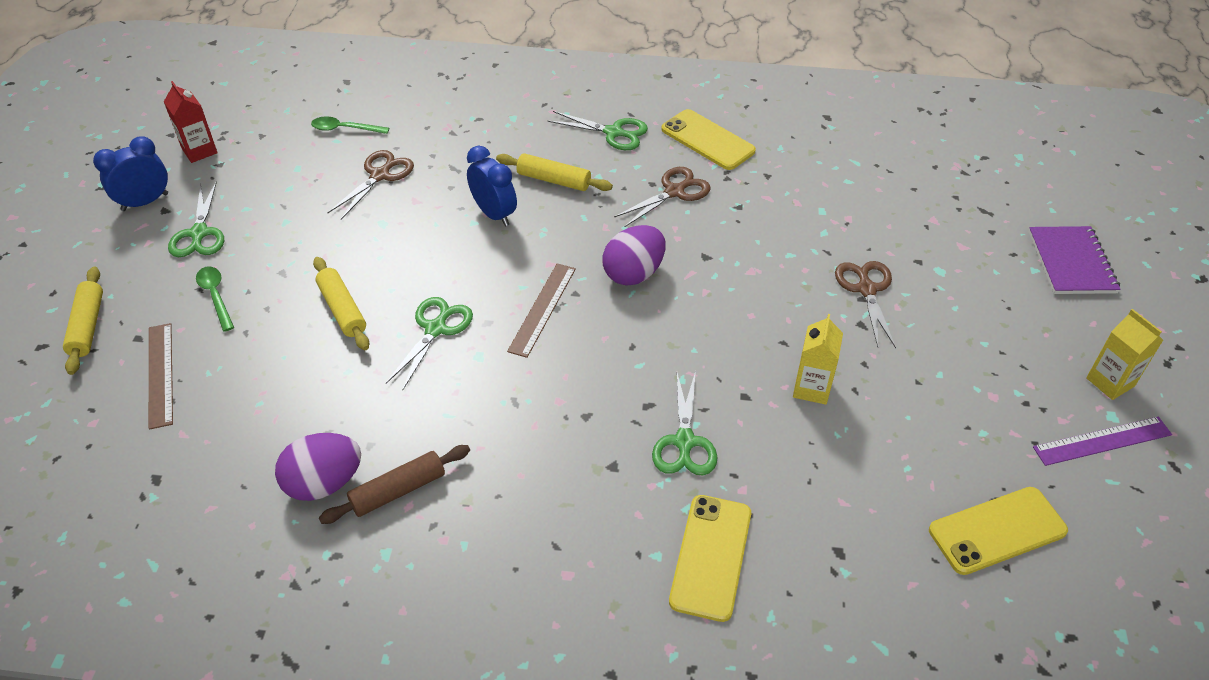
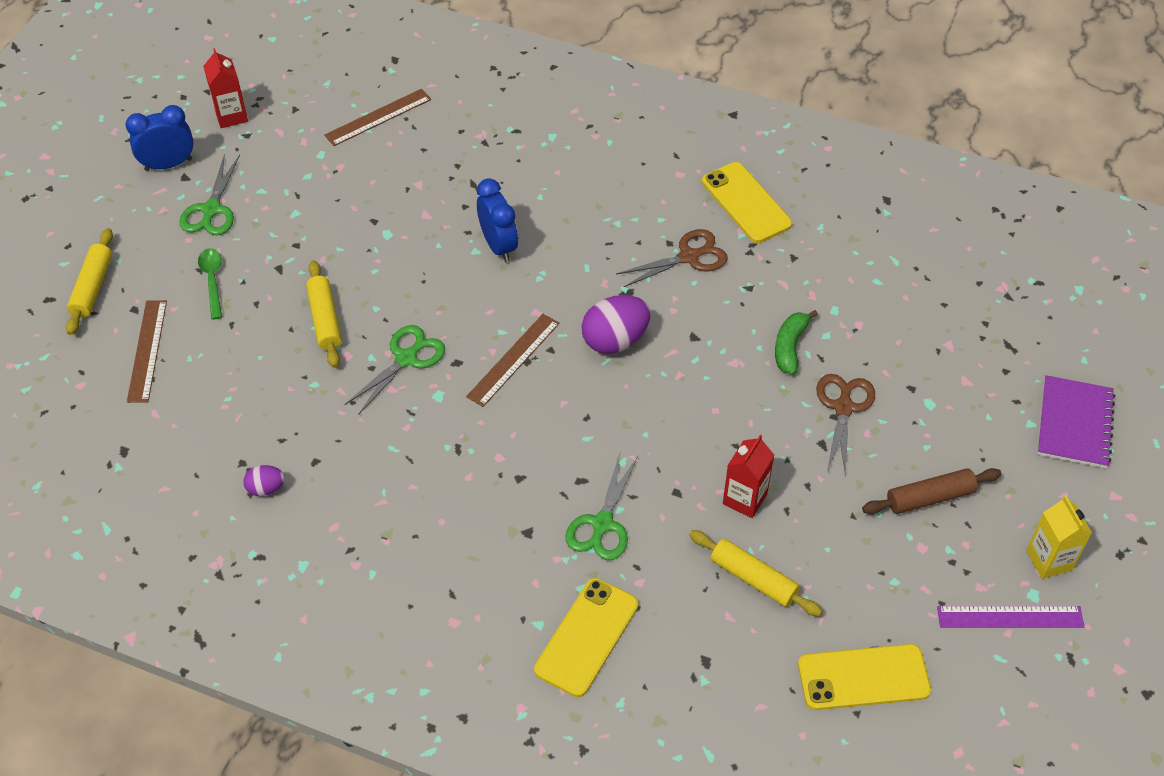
camera: 15 degrees right, 5 degrees up
(324, 483) = (266, 488): purple egg -> purple egg, size x0.53
(345, 129) = (378, 117): green spoon -> brown ruler
(380, 175) = (398, 179): brown scissors -> none
(398, 490) = (328, 510): brown rolling pin -> brown rolling pin (930, 497)
(553, 180) = (570, 219): yellow rolling pin -> yellow rolling pin (753, 579)
(613, 132) = (650, 174): green scissors -> none
(796, 248) = (790, 347): none -> green banana
(811, 388) = (744, 499): yellow carton -> red carton

